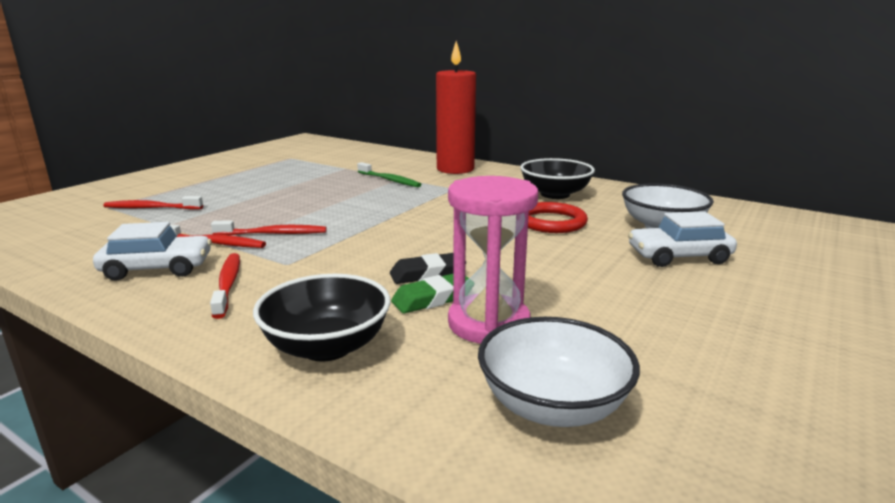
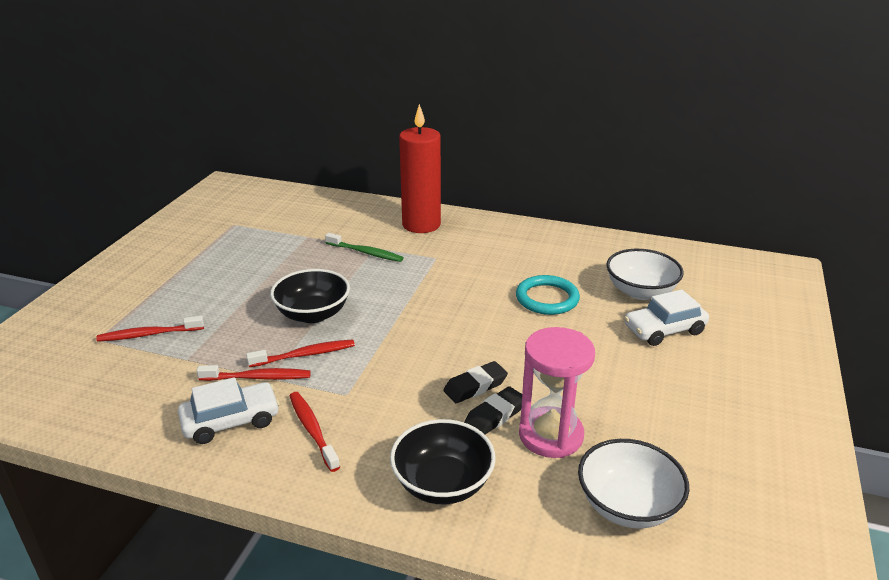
camera: 15 degrees left, 10 degrees up
(433, 299) = (495, 415): green eraser -> black eraser
(551, 222) = (547, 298): red ring -> turquoise ring
(555, 194) = (534, 255): black bowl -> black bowl (313, 314)

